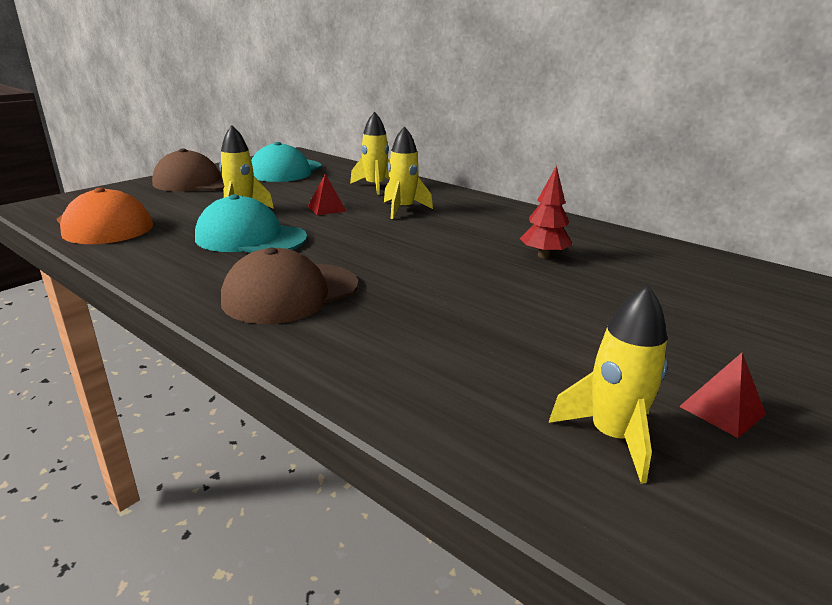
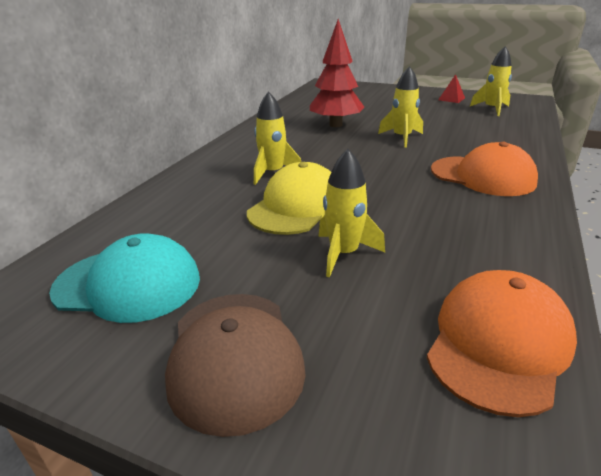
camera: 105 degrees left, 5 degrees up
(250, 238) = (414, 220): turquoise cap -> none
(291, 293) = (482, 176): brown cap -> orange cap
(327, 208) = (297, 206): red pyramid -> yellow cap
(375, 186) = (197, 199): yellow rocket -> yellow rocket (402, 138)
(543, 256) = (335, 125): red tree -> red tree, size x1.64

